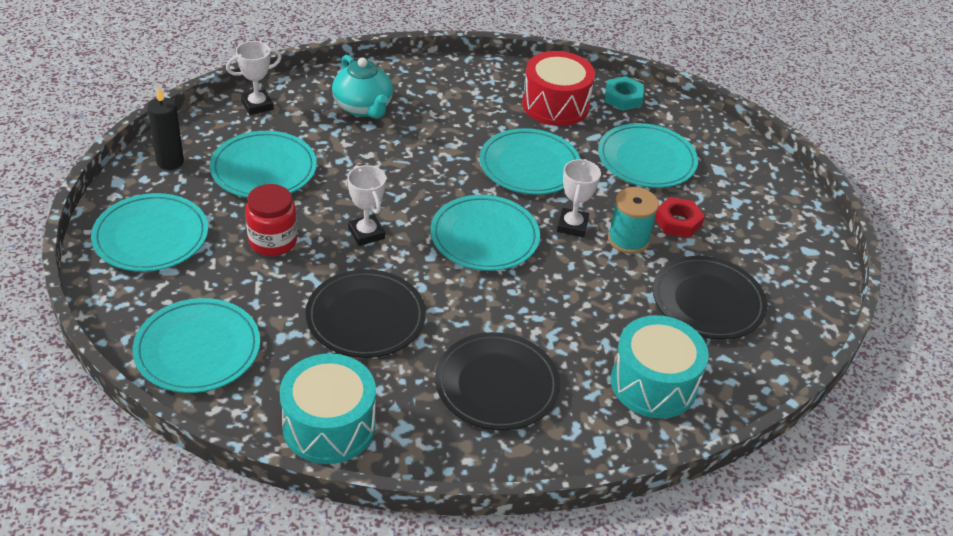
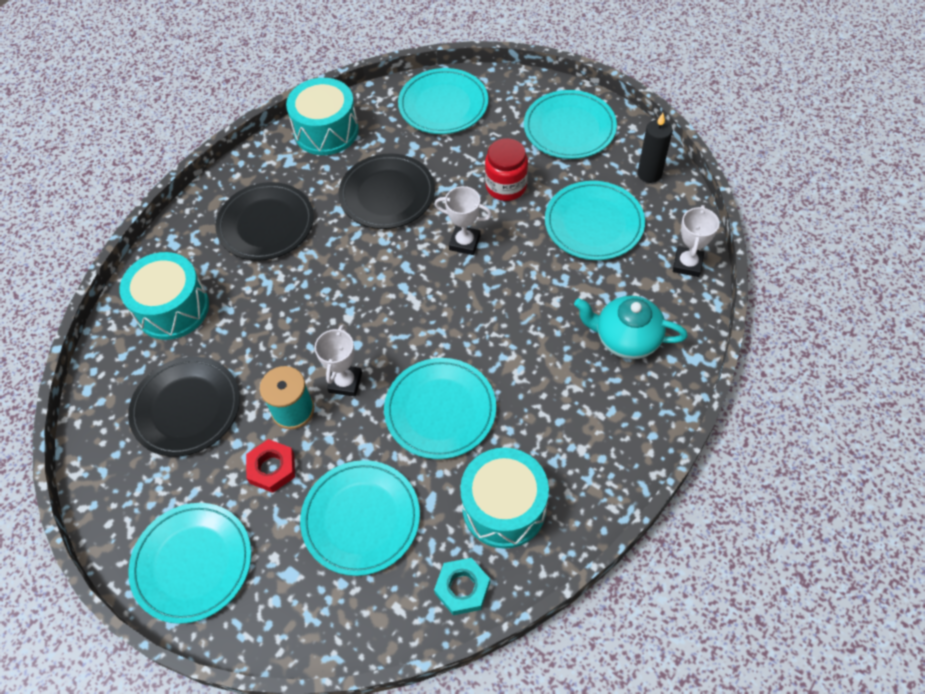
camera: 140 degrees right, 15 degrees up
(484, 237) = (392, 313): turquoise plate -> turquoise plate (192, 563)
(555, 105) = (504, 507): red drum -> turquoise drum
(572, 226) = (345, 382): white trophy -> white trophy turned 45 degrees clockwise

